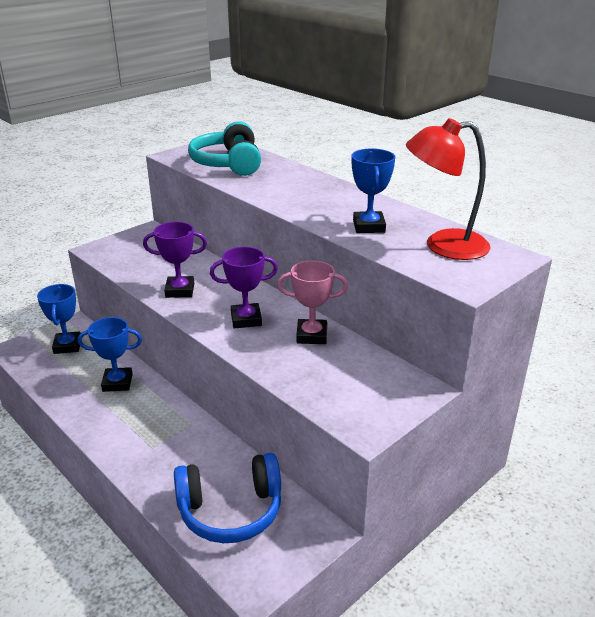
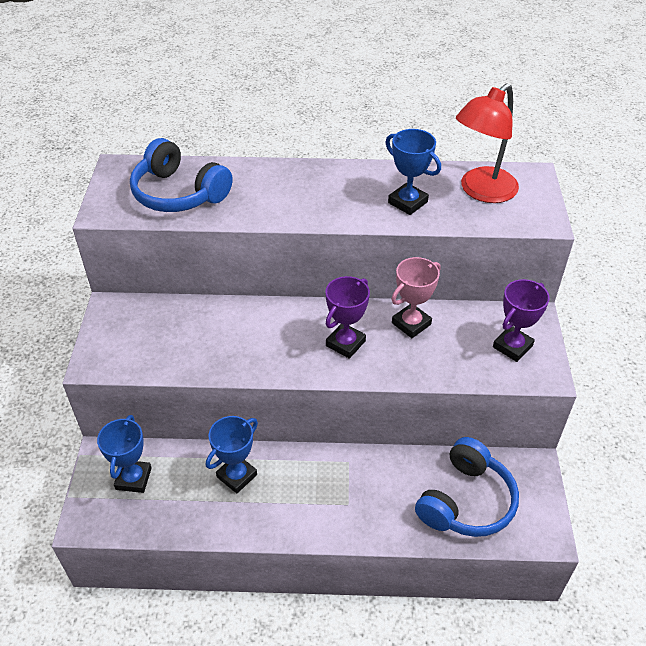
camera: 45 degrees left, 15 degrees up
(67, 346) = (133, 478): blue trophy -> blue trophy turned 60 degrees clockwise
(180, 290) = (250, 353): purple trophy -> purple trophy (512, 346)
(228, 164) = (179, 193): turquoise headphones -> blue headphones

